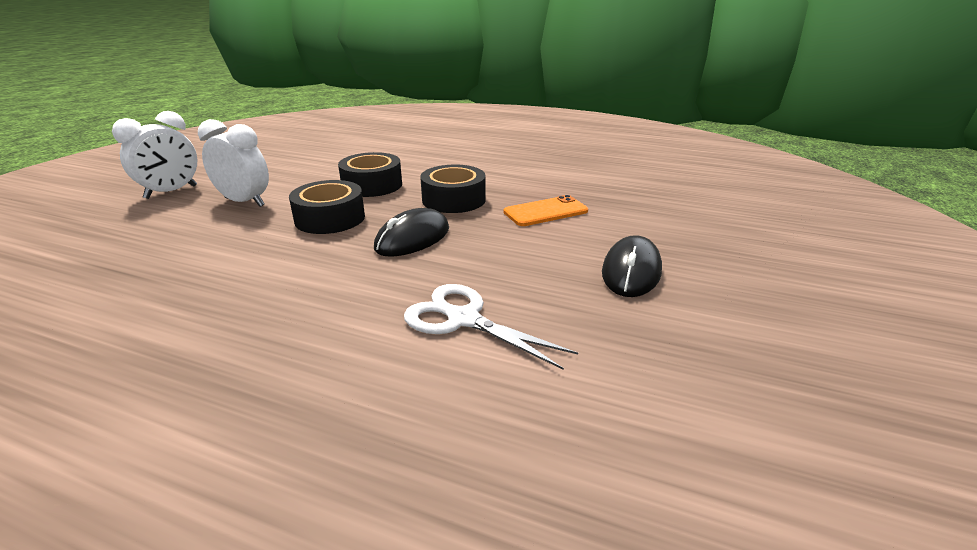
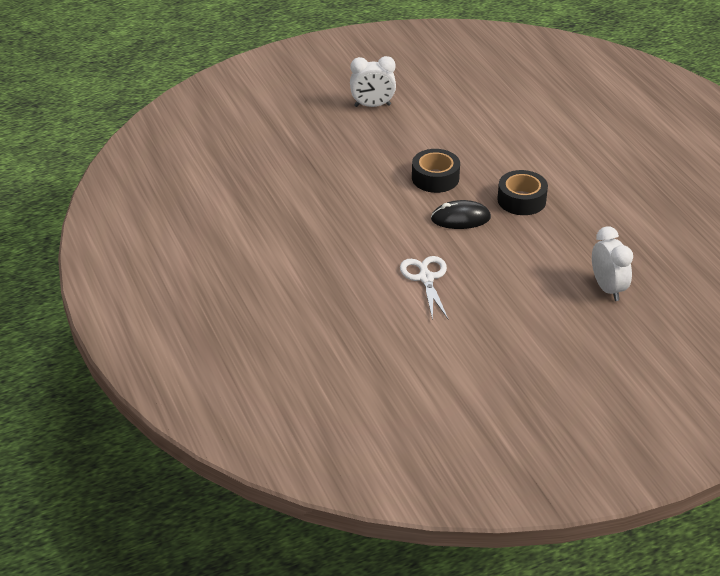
camera: 45 degrees right, 10 degrees up
(244, 202) = (403, 137): white clock -> white clock (607, 288)
(372, 185) = (489, 159): black tape -> none
(545, 212) = (561, 240): orange phone -> none
(631, 272) = (539, 303): black mouse -> none

